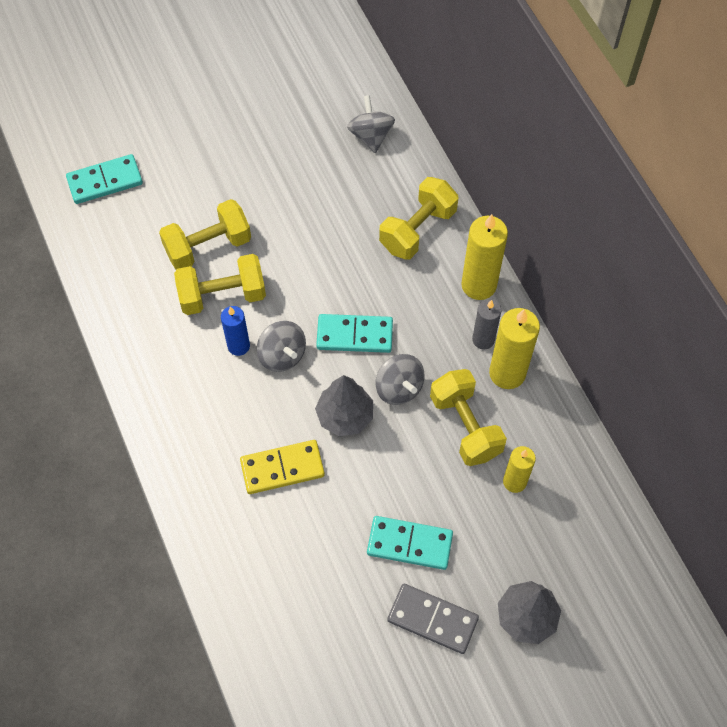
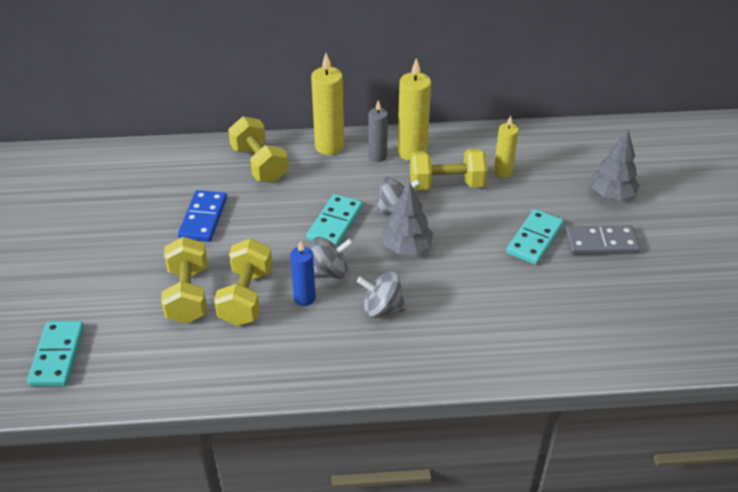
camera: 70 degrees left, 20 degrees down
(282, 468) = (438, 298): yellow domino -> none
(314, 214) = (203, 218): none -> blue domino
(370, 136) = (151, 167): grey spinning top -> grey spinning top (382, 308)
(432, 619) = (601, 243): grey domino -> grey domino turned 45 degrees clockwise

